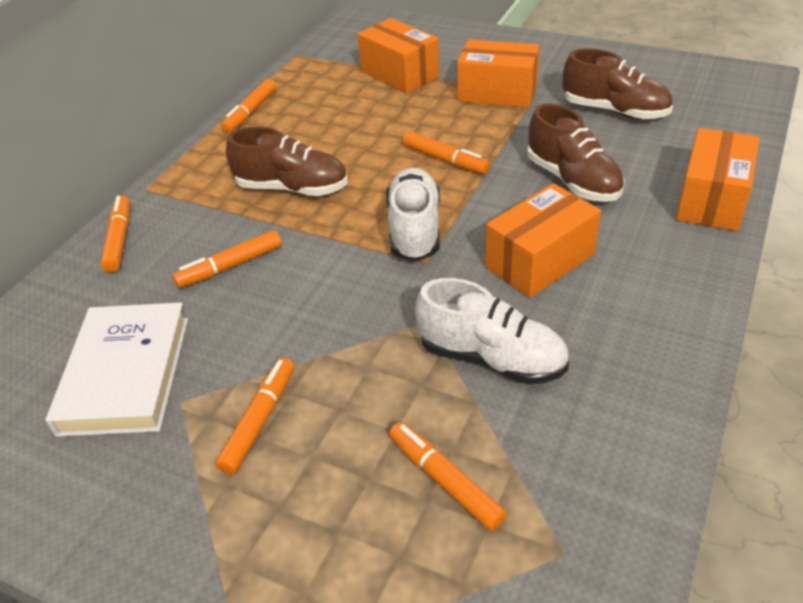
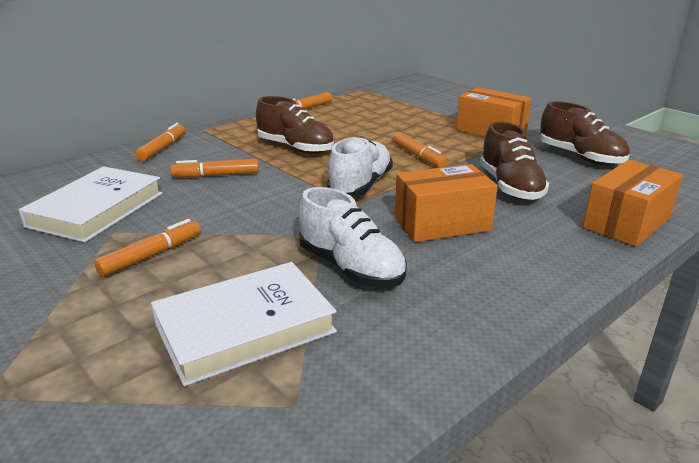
camera: 20 degrees right, 15 degrees down
(400, 74) = (425, 110): orange box -> none
(445, 481) = (245, 328): orange marker -> white book

